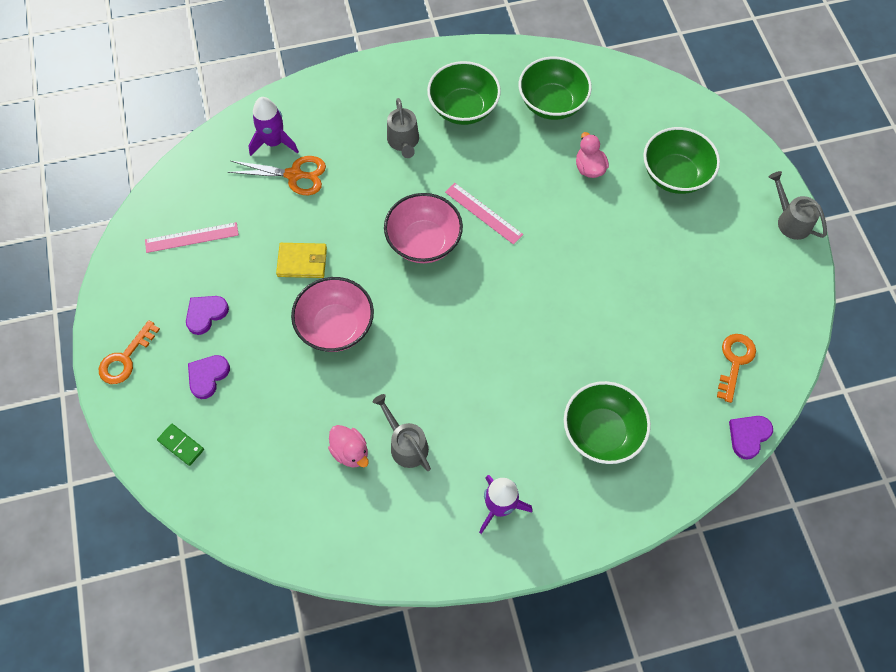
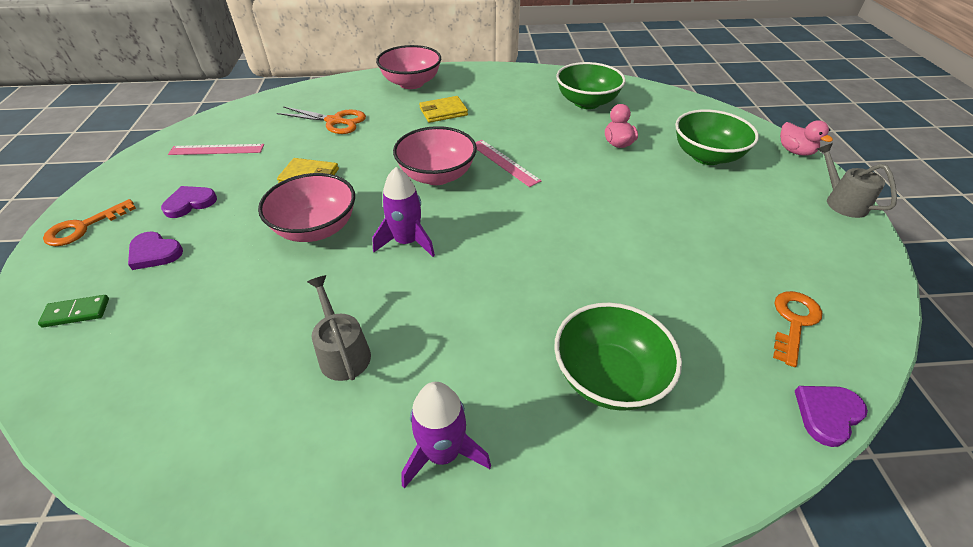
camera: 10 degrees right, 20 degrees down
(181, 445) = (76, 313): green domino -> green domino turned 60 degrees counterclockwise
(207, 376) = (154, 253): purple heart -> purple heart turned 105 degrees counterclockwise
(274, 142) = (328, 101): purple rocket -> purple rocket (407, 241)
(350, 452) = (269, 350): pink duck -> pink duck (795, 151)
(354, 95) = (411, 83): none -> pink bowl
(403, 142) = (443, 112): grey watering can -> yellow wallet
(463, 108) = (504, 98): green bowl -> none

